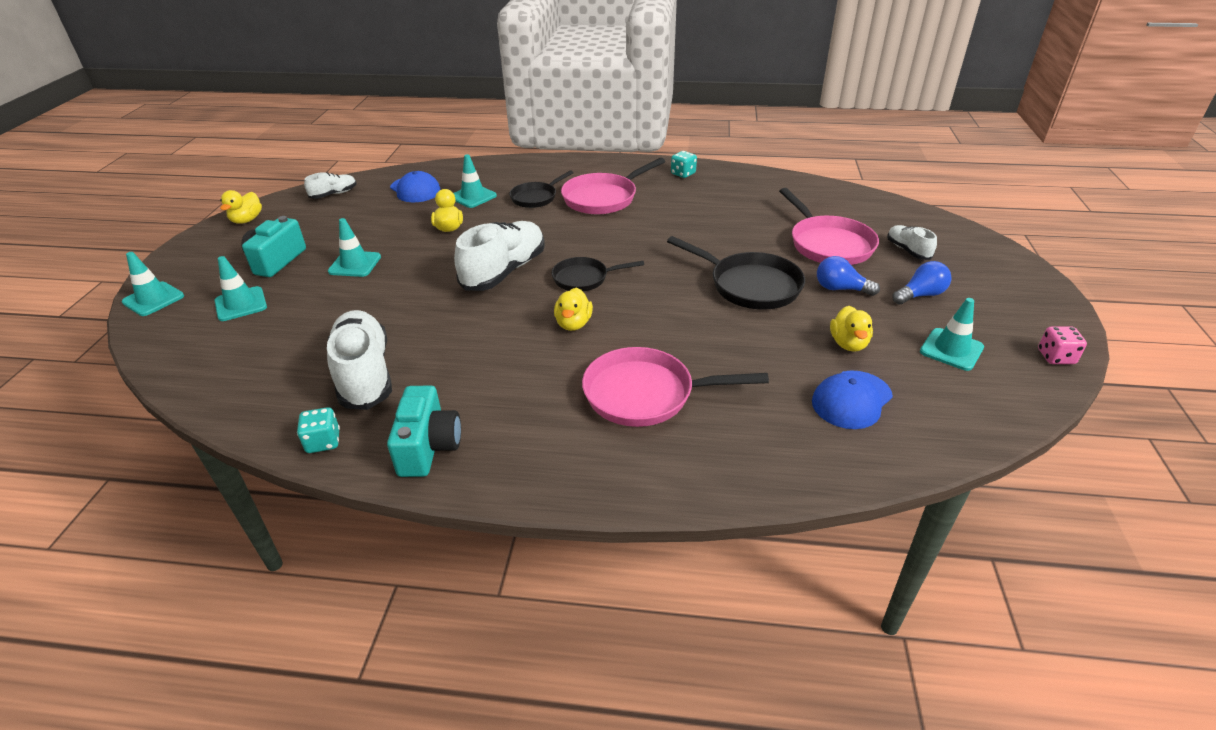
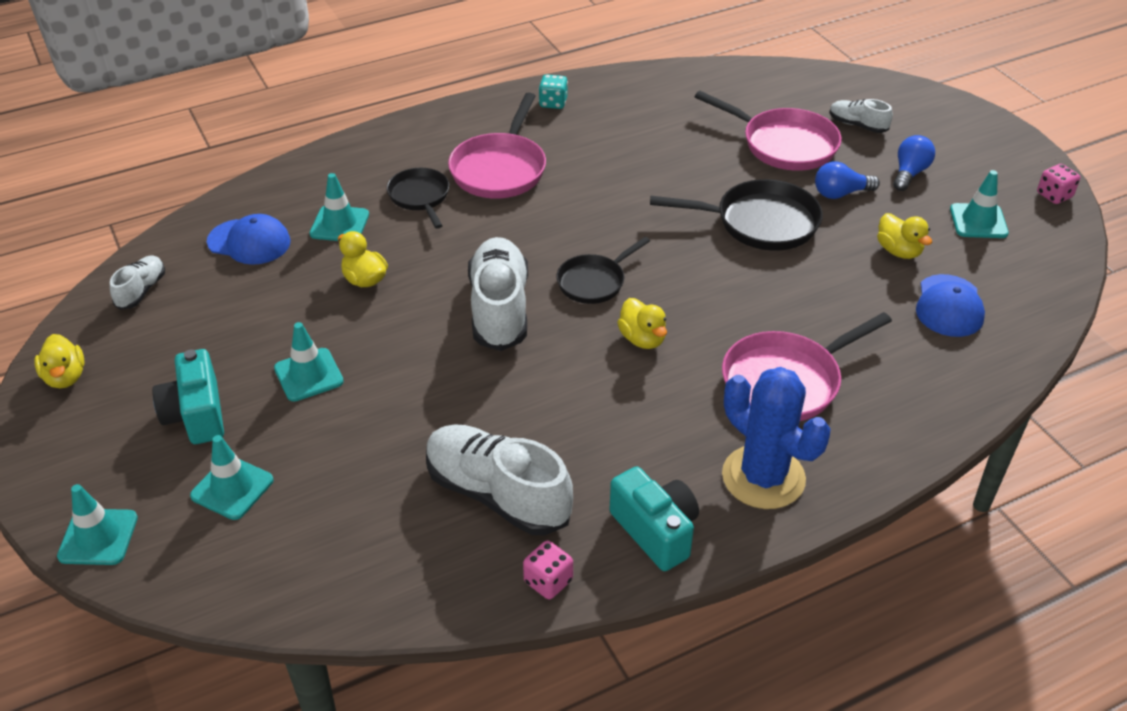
camera: 35 degrees left, 5 degrees up
(323, 442) = (548, 581): turquoise dice -> pink dice
(536, 197) = (420, 197): black pan -> black pan turned 150 degrees clockwise
(548, 450) = (763, 477): none -> blue cactus

